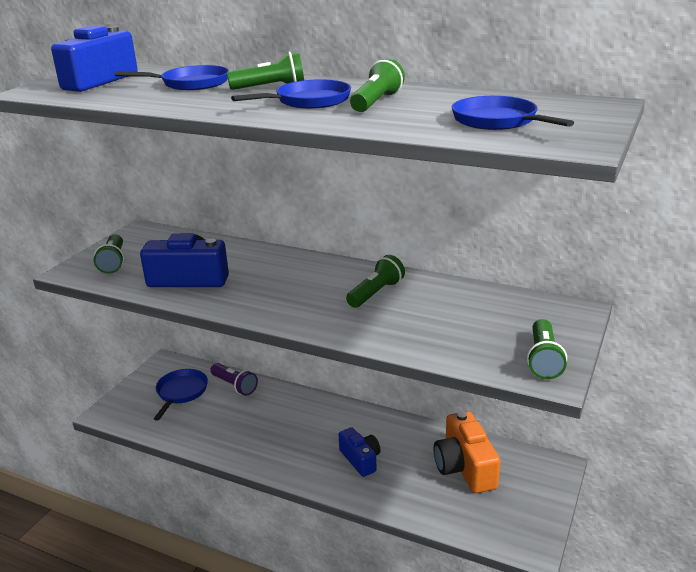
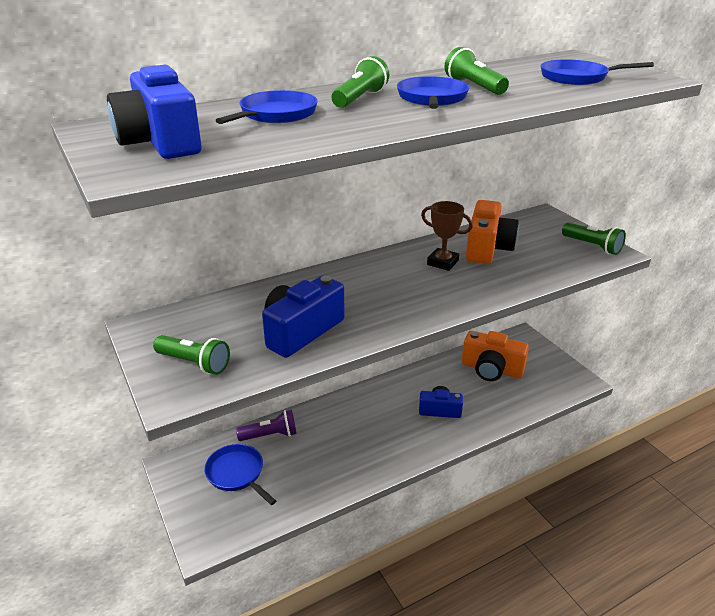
camera: 55 degrees left, 5 degrees up
(376, 293) = (442, 262): green flashlight -> brown trophy
(440, 304) = (487, 248): none -> orange camera

